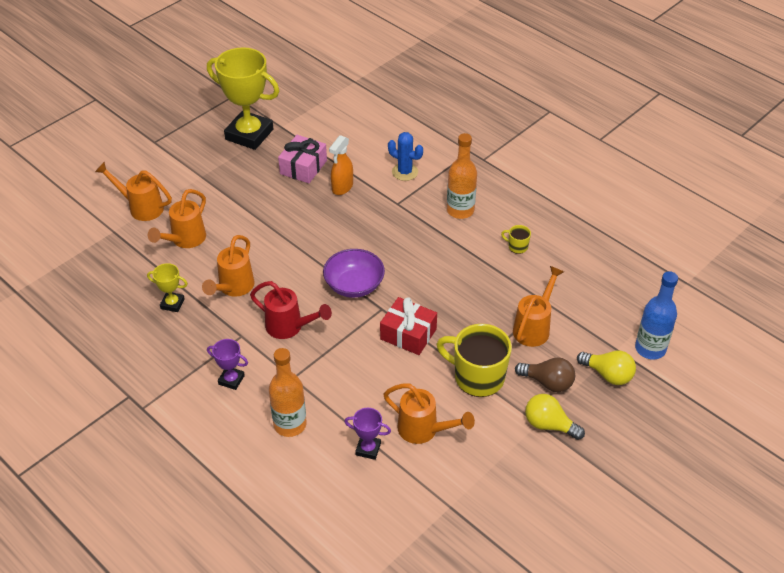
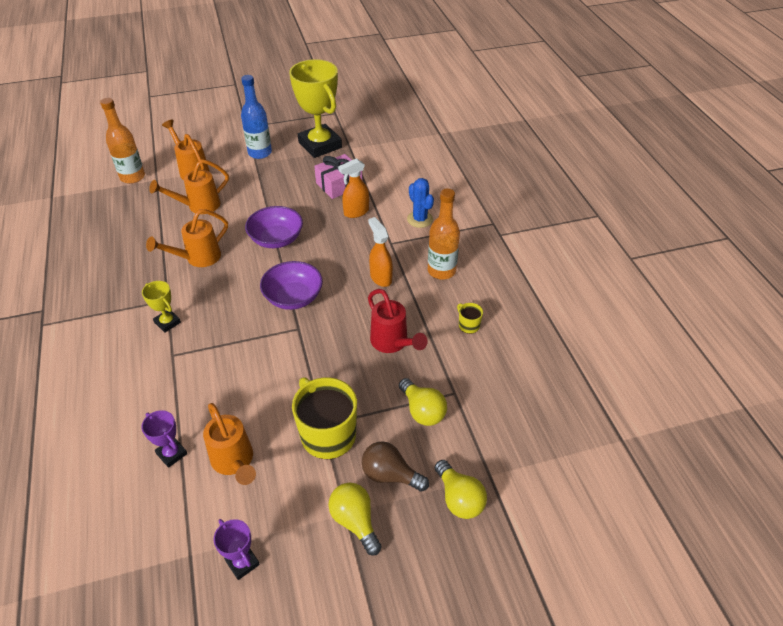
camera: 30 degrees right, 0 degrees up
(172, 304) = (143, 251): yellow trophy -> yellow trophy (167, 322)
(231, 380) = (125, 333): purple trophy -> purple trophy (242, 563)
(290, 327) = (210, 310): red watering can -> red watering can (393, 343)
(290, 424) = (131, 396): orange bottle -> orange bottle (132, 177)
(291, 241) = (276, 239): none -> purple bowl
(408, 334) = (300, 362): red gift -> none
(414, 237) = (380, 277): none -> orange spray bottle
(534, 327) = (422, 411): orange watering can -> yellow light bulb
(548, 382) = (390, 475): brown light bulb -> brown light bulb turned 150 degrees clockwise
(650, 349) = (527, 493): blue bottle -> blue bottle (260, 153)

